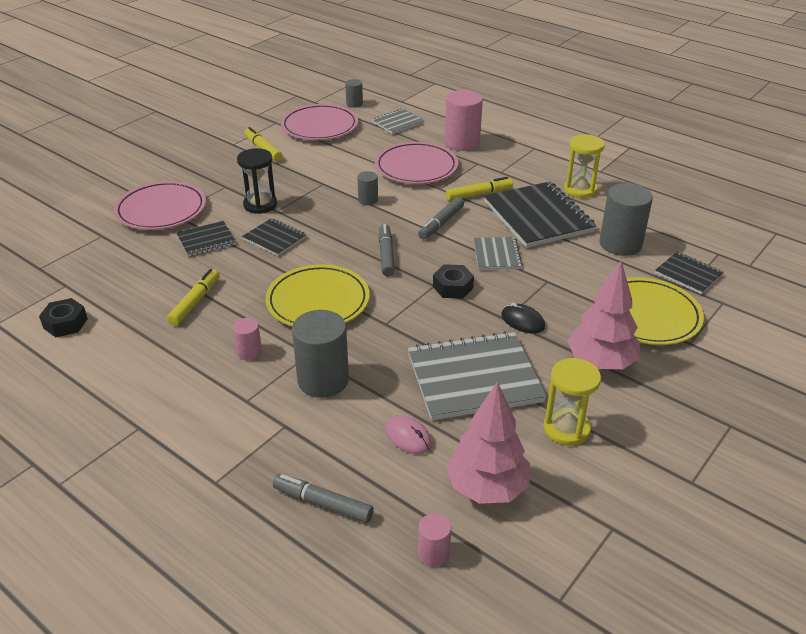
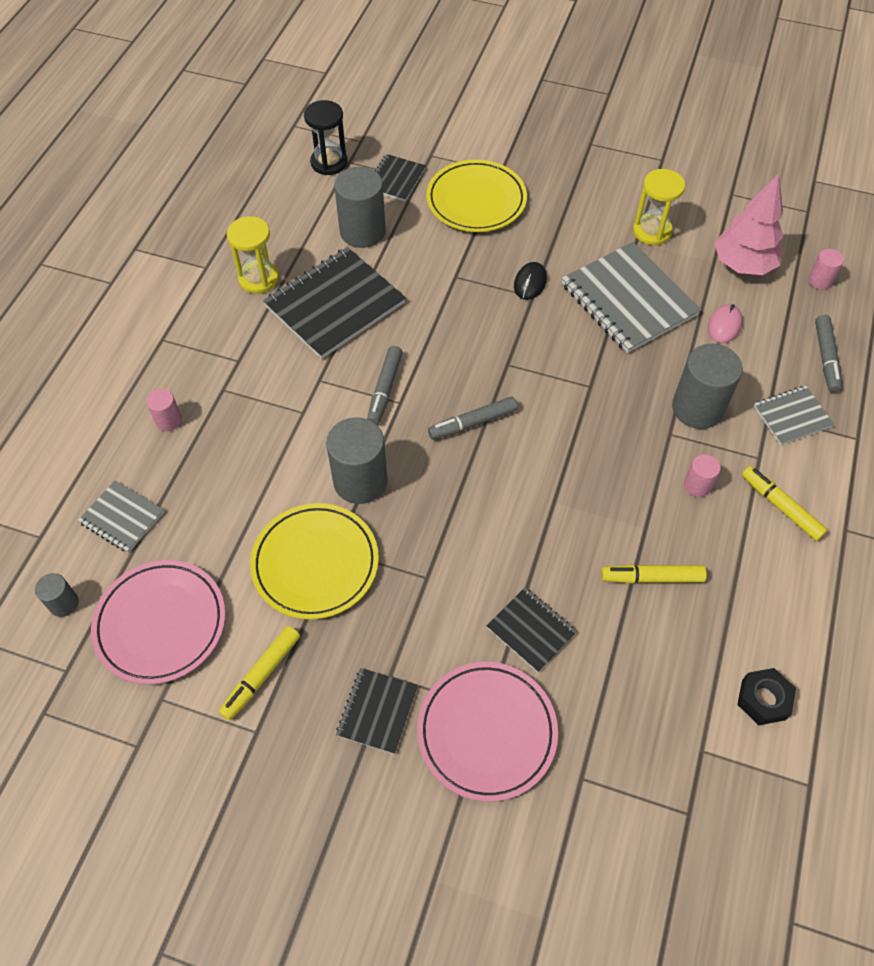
camera: 110 degrees left, 20 degrees up
(260, 205) = (421, 604): black hourglass -> black hourglass (329, 162)
(274, 238) = (491, 551): black notebook -> black notebook (377, 711)
(318, 301) = (587, 457): yellow plate -> yellow plate (315, 563)
(368, 200) = (360, 481): grey cylinder -> grey cylinder, size x1.97
(416, 167) = (256, 453): pink plate -> none
(441, 223) = (385, 389): grey marker -> grey marker turned 90 degrees clockwise
(453, 287) = (503, 348): black nut -> none
(462, 143) = (168, 420): pink cylinder -> pink cylinder, size x0.51
(479, 194) = (303, 369): yellow marker -> yellow marker (780, 507)
(497, 255) = (428, 325): grey notebook -> grey notebook (792, 416)
(600, 362) = (559, 222): pink tree -> none

